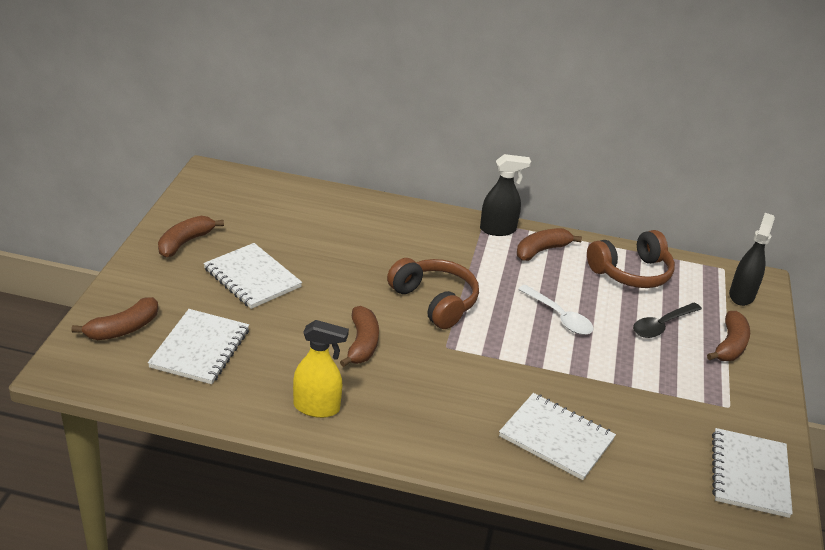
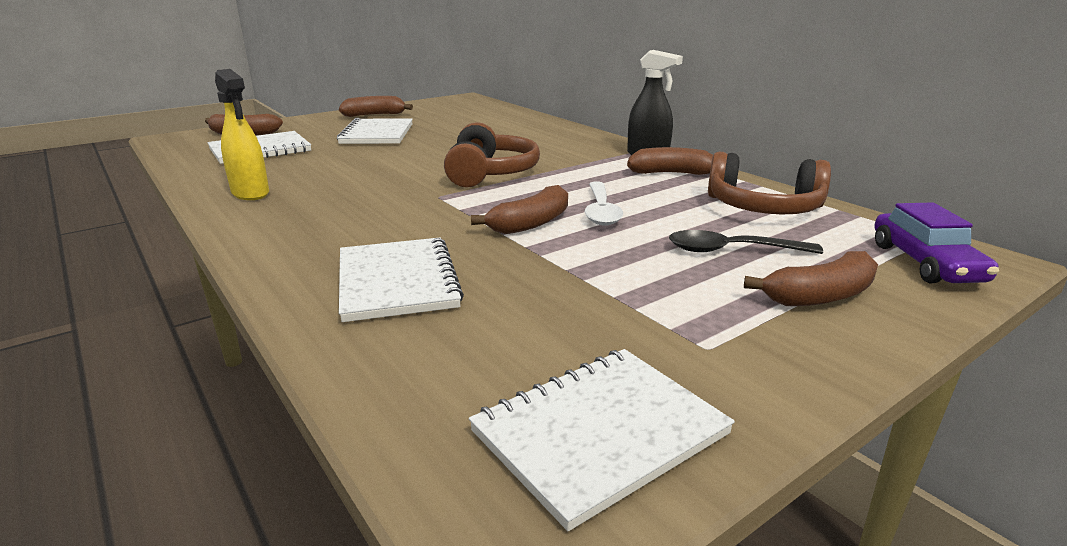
camera: 45 degrees right, 10 degrees down
(362, 344) = (371, 176): brown banana -> brown banana (531, 223)
(741, 295) = (925, 263): black spray bottle -> purple car

